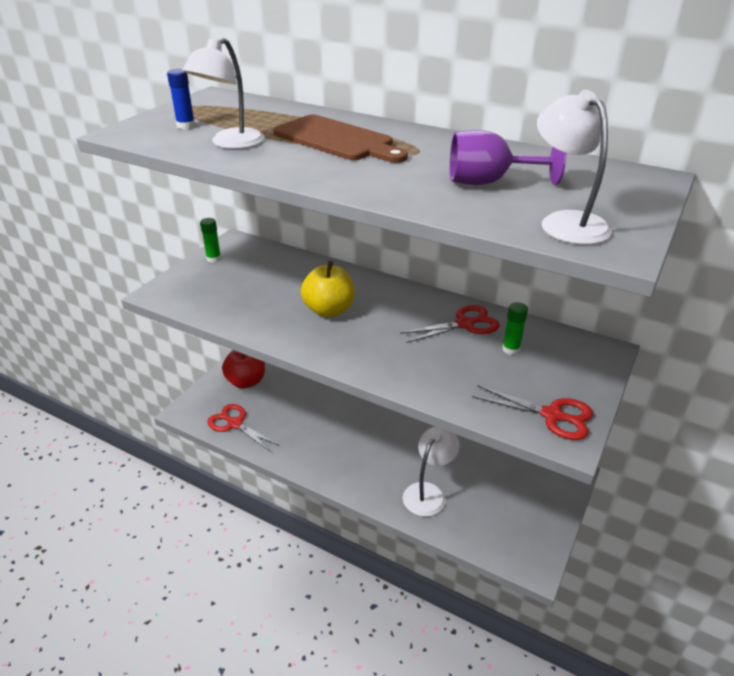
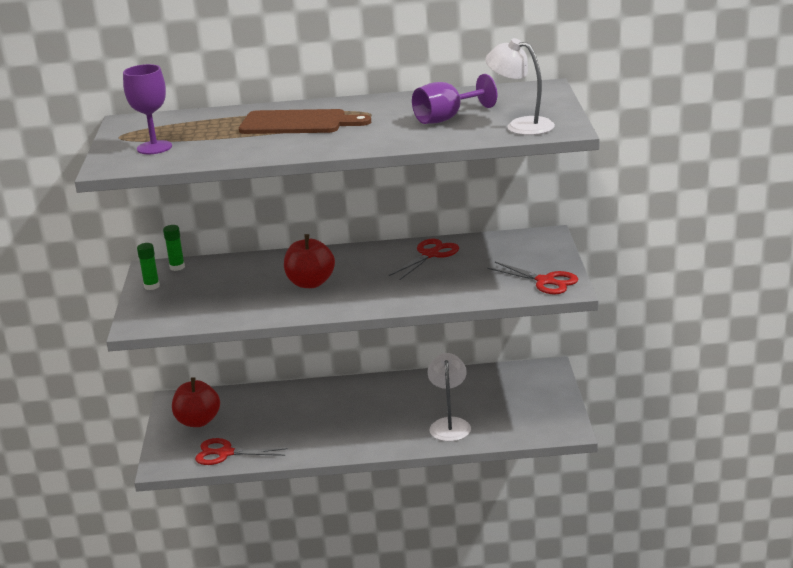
camera: 30 degrees left, 10 degrees down
(186, 126) = (154, 147): blue glue stick -> purple goblet
(230, 143) = (219, 148): white lamp -> none
(329, 310) = (310, 283): yellow apple -> red apple
(511, 349) = (480, 257): green glue stick -> green glue stick (177, 267)
(552, 415) = (545, 281): red scissors -> red scissors turned 45 degrees clockwise

